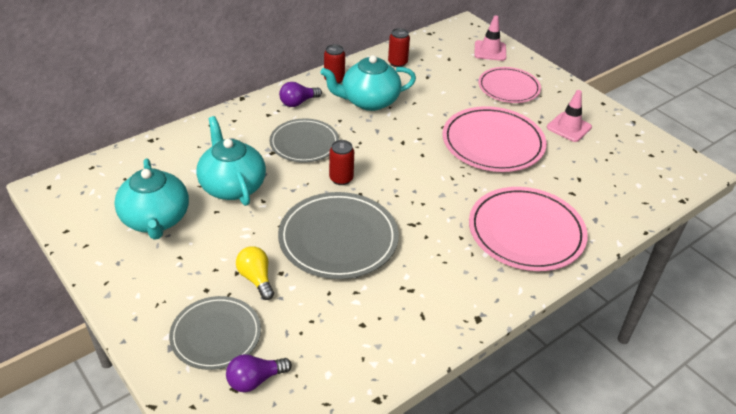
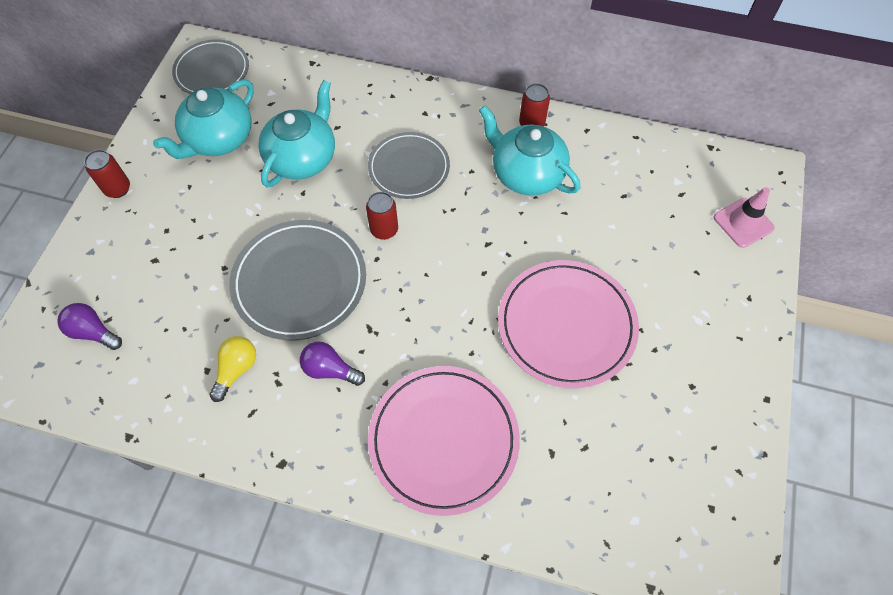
camera: 55 degrees right, 20 degrees up
(216, 335) = (122, 272): grey plate -> grey plate (212, 71)
(256, 279) = (203, 255): yellow light bulb -> yellow light bulb (236, 369)
(298, 102) = (465, 122): purple light bulb -> purple light bulb (330, 370)
(397, 63) = (620, 155): red can -> red can (118, 189)
(508, 88) = (688, 283): pink plate -> none
(569, 127) = (674, 386): pink traffic cone -> none

